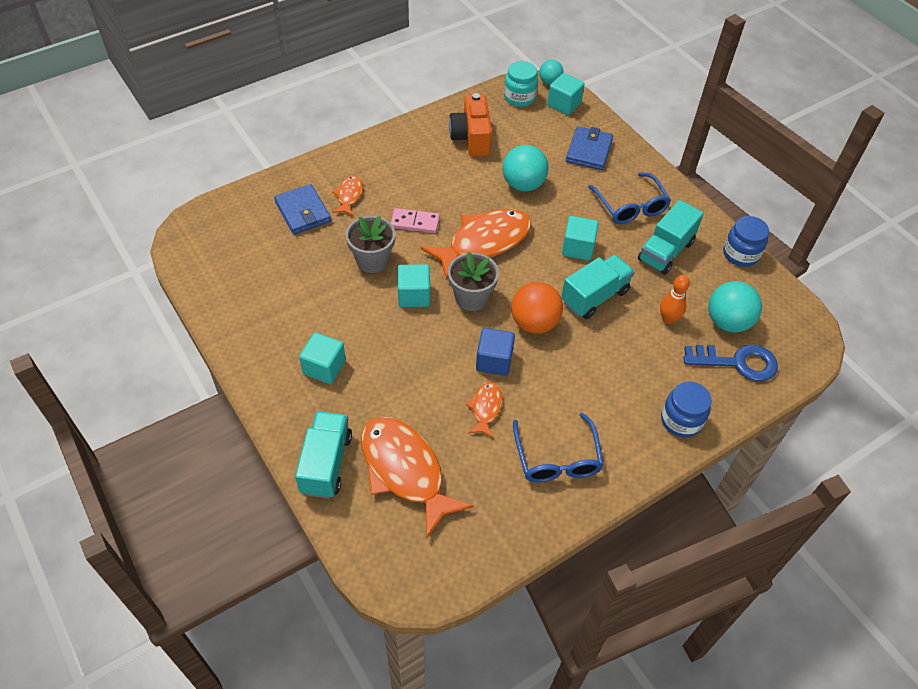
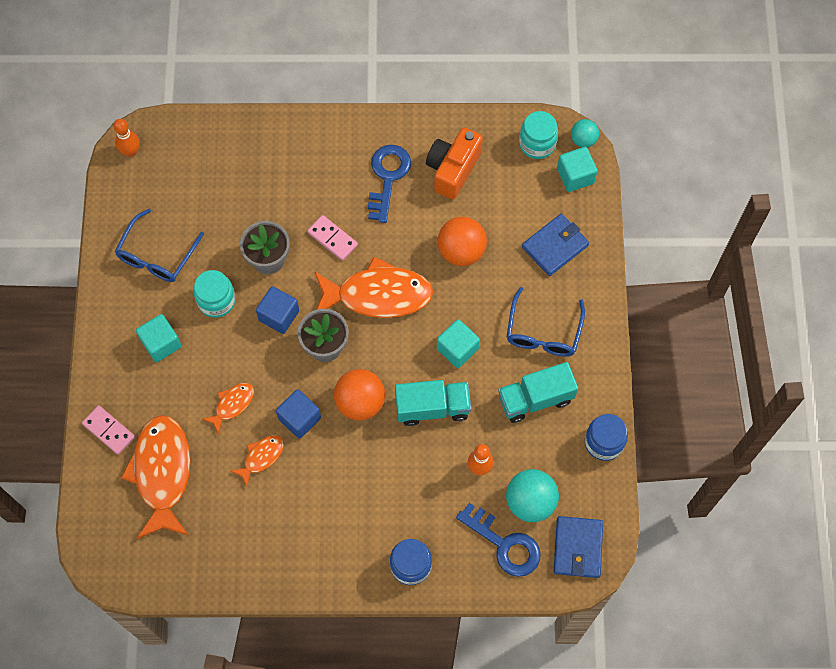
camera: 35 degrees right, 15 degrees up
(189, 241) = (131, 152): none -> orange bowling pin
(303, 212) = (243, 172): blue wallet -> blue wallet (577, 548)
(326, 463) = (108, 430): turquoise truck -> pink domino
(349, 195) = (295, 176): orange fish -> orange fish (232, 405)
(350, 311) = (216, 300): none -> turquoise jar
(414, 295) = (279, 315): turquoise cube -> blue cube
(425, 164) = (387, 178): none -> blue key
(523, 184) = (461, 251): turquoise ball -> orange ball
(557, 458) = (285, 534): blue glasses -> blue glasses (157, 254)

